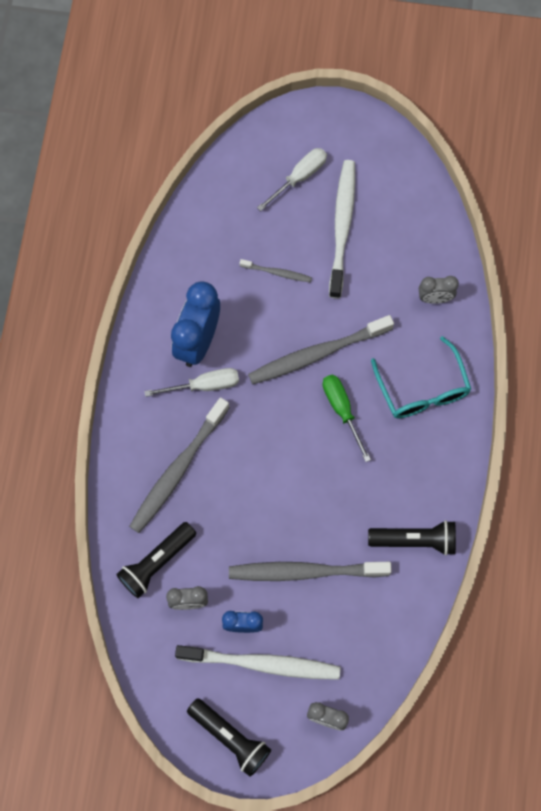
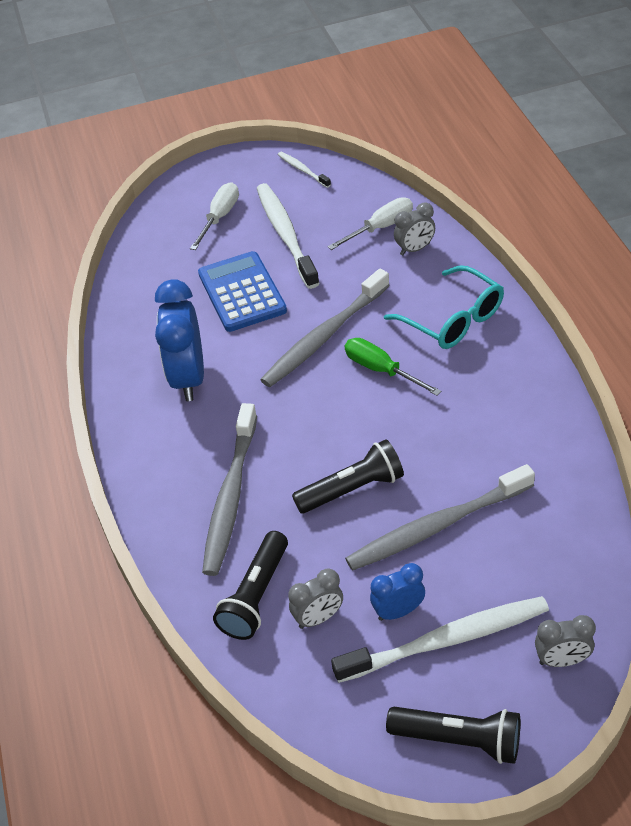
camera: 20 degrees left, 25 degrees down
(204, 385) = (217, 411): white screwdriver -> white screwdriver (380, 228)
(277, 273) = (242, 292): grey toothbrush -> blue calculator
(393, 156) = (302, 170): none -> white toothbrush
(414, 540) = (538, 444): black flashlight -> black flashlight (352, 489)

